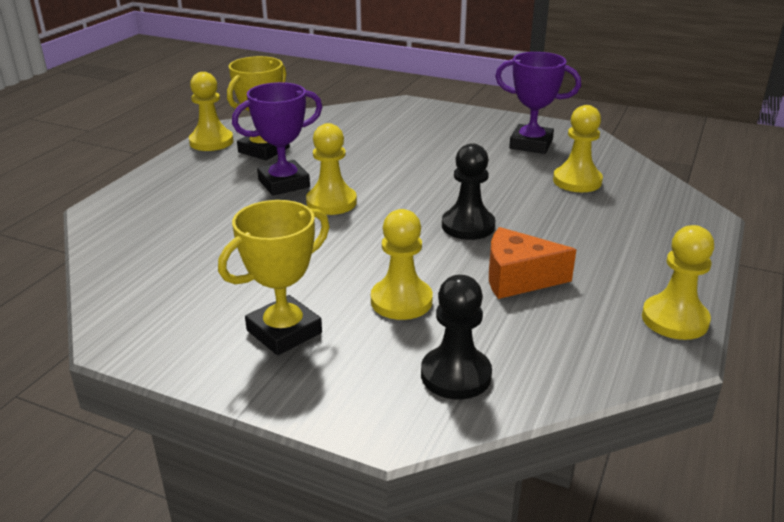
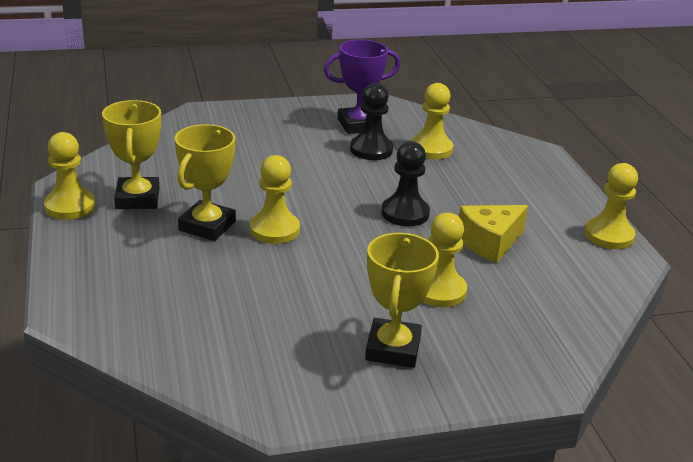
camera: 40 degrees left, 0 degrees up
(284, 183) = (207, 226): purple trophy -> yellow trophy
(456, 375) = (540, 327): black pawn -> black pawn (371, 150)
(518, 278) = (490, 243): orange cheese -> yellow cheese

